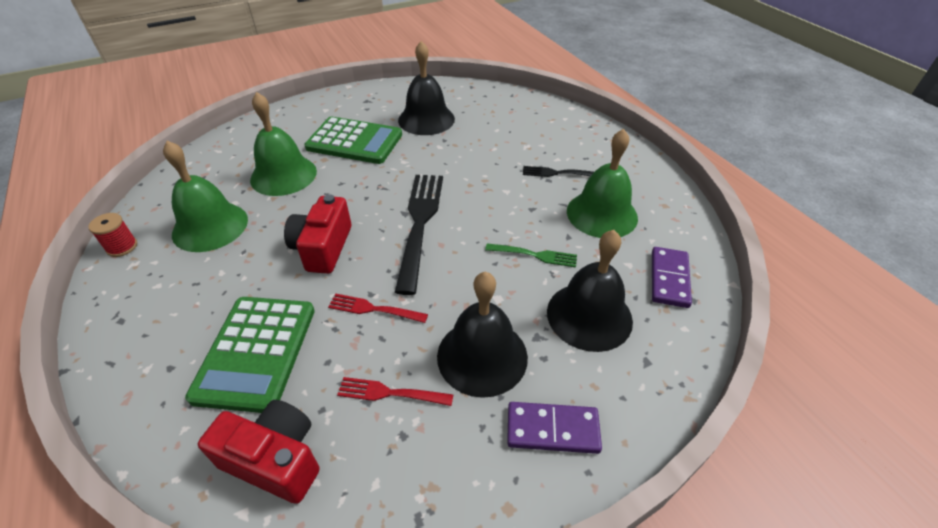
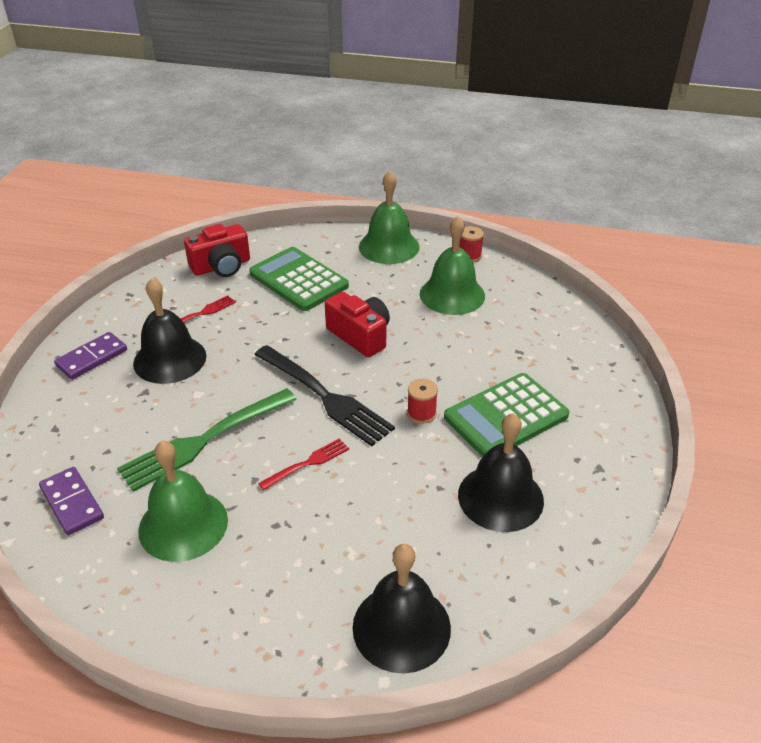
camera: 130 degrees right, 5 degrees down
(283, 175) = (488, 350): green bell -> green bell (389, 246)
(374, 309) = (269, 334): red fork -> red fork (307, 463)
(388, 173) = (421, 413): none -> red spool
(534, 255) = (204, 440): green fork -> green fork, size x1.99
(557, 173) = (275, 541): black fork -> none
(589, 316) = (119, 428): black bell -> black bell (401, 627)

